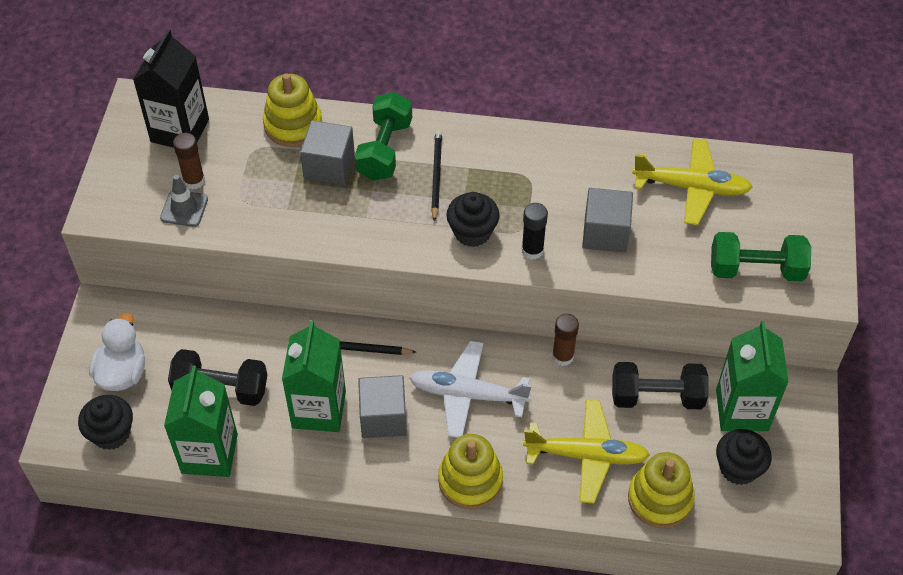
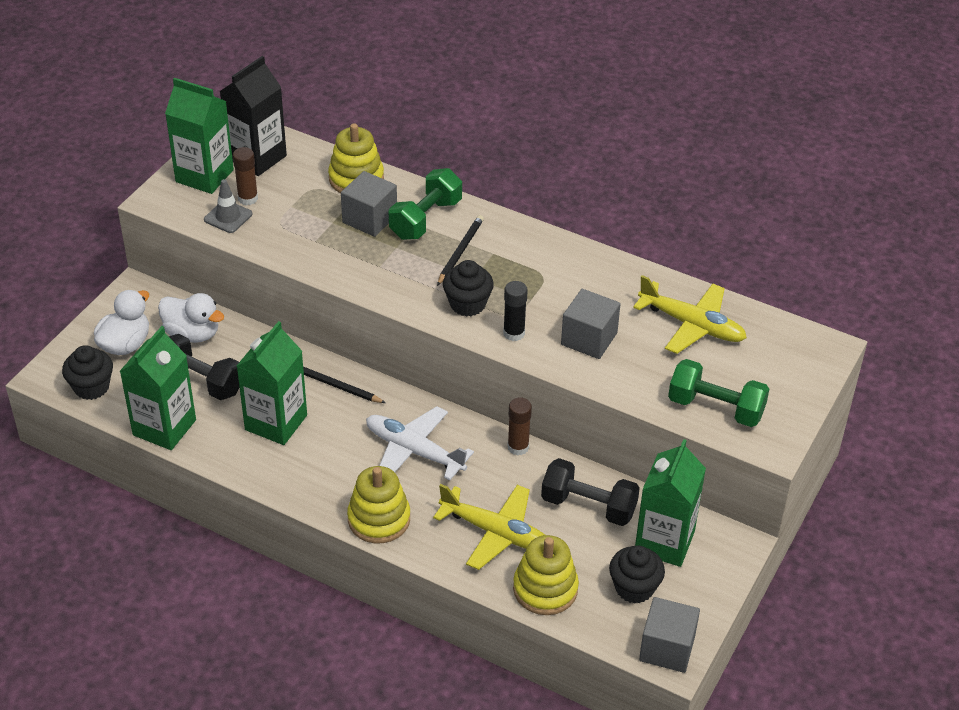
camera: 20 degrees right, 10 degrees down
(135, 168) = (204, 176): none -> green carton
(186, 338) = (192, 334): none -> white duck
(383, 417) = (329, 446): grey cube -> grey cube (667, 648)

